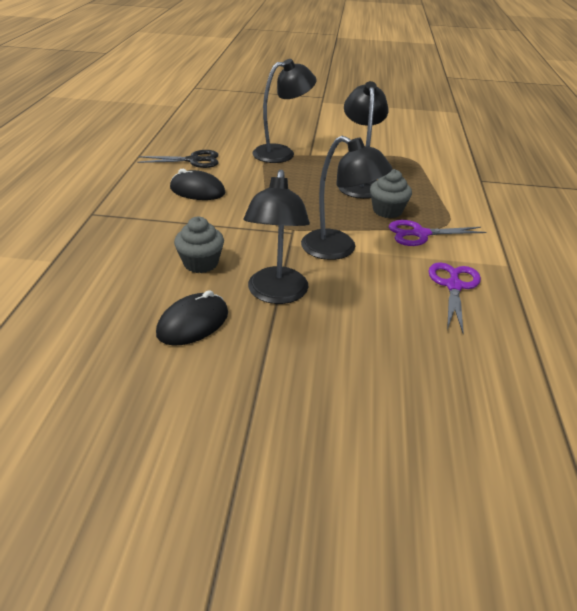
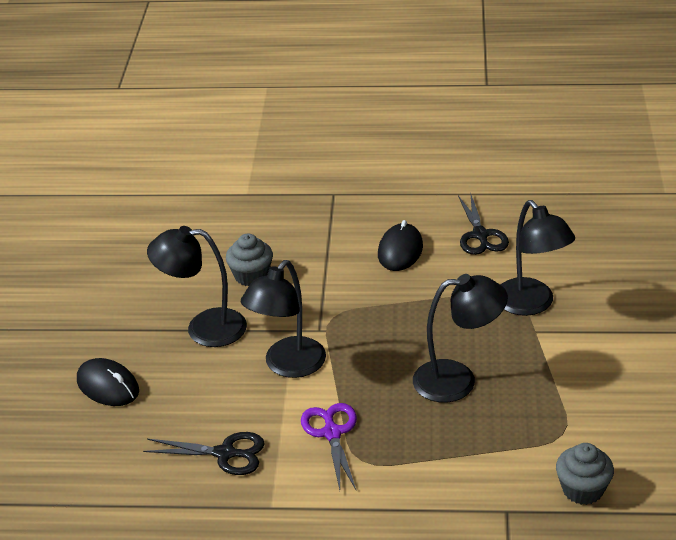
camera: 90 degrees right, 0 degrees up
(193, 323) = (161, 285): black mouse -> black mouse (108, 386)
(387, 211) = (385, 406): grey cupcake -> grey cupcake (582, 489)
(454, 286) = (225, 454): purple scissors -> black scissors

